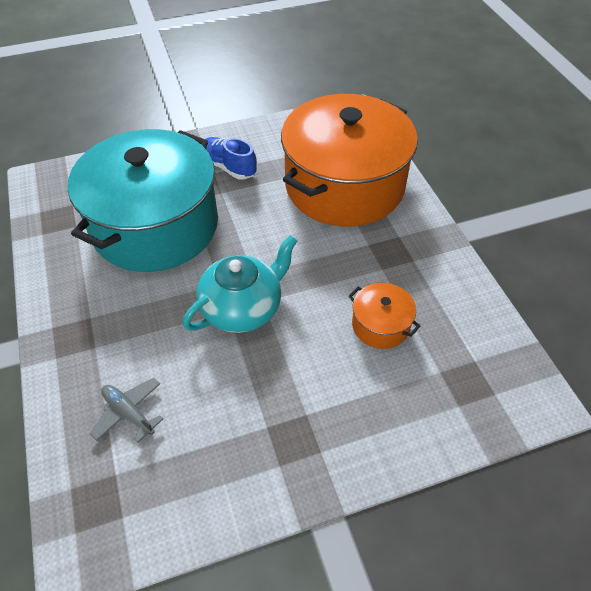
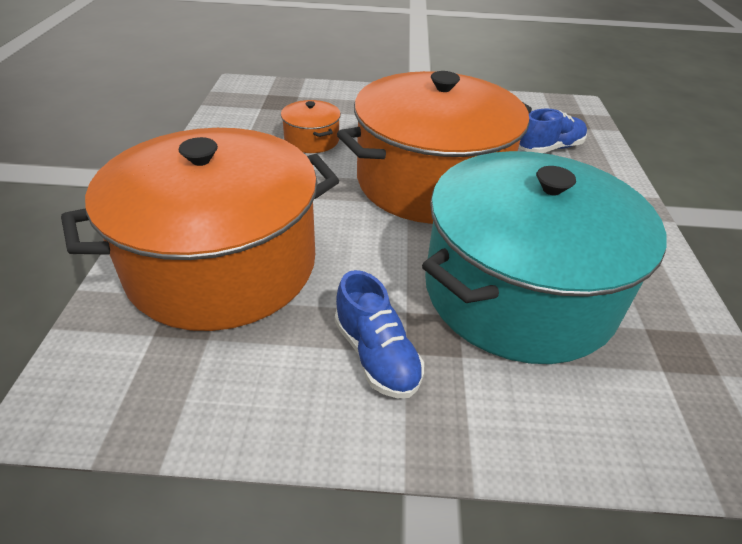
camera: 160 degrees left, 10 degrees down
(129, 413) = (549, 148): grey plane -> blue shoe
(243, 308) = (431, 181): turquoise teapot -> orange pot

